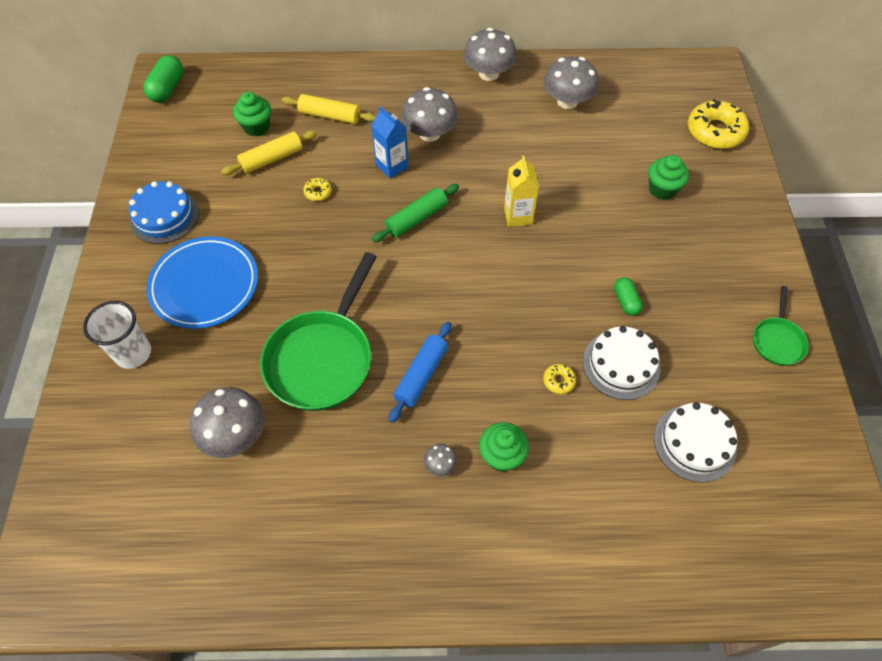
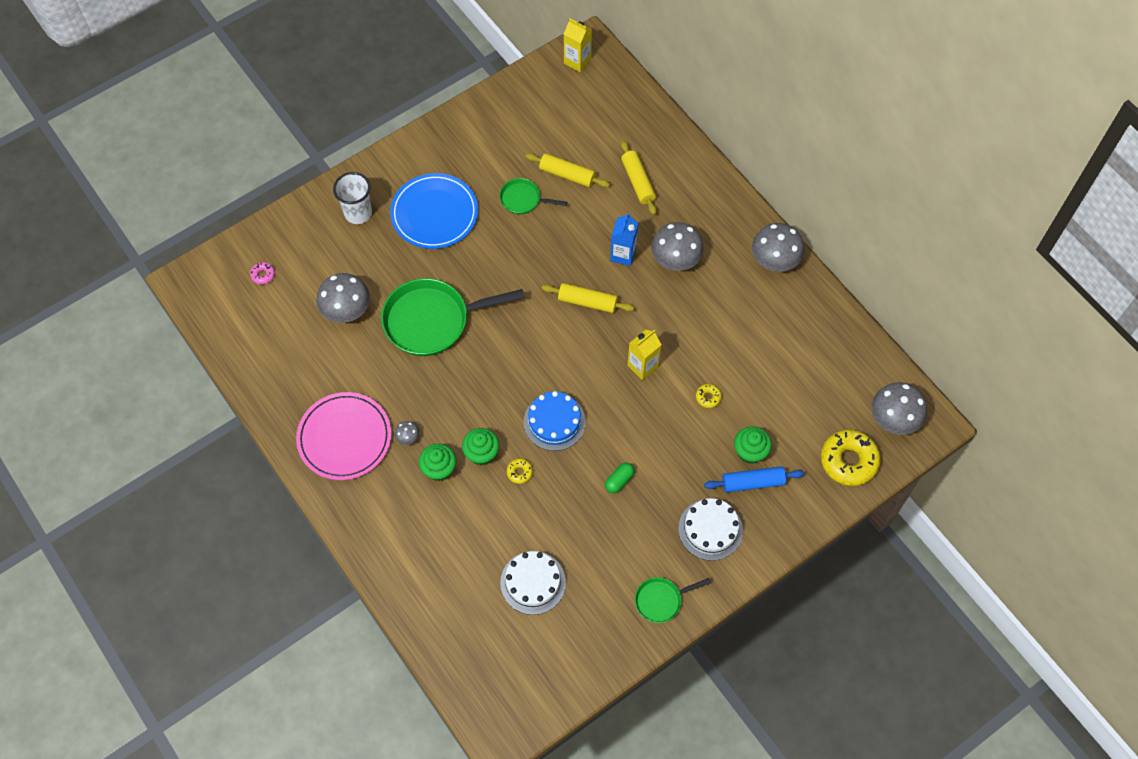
camera: 55 degrees right, 5 degrees up
(109, 499) = (263, 275): none -> pink donut
(164, 216) = (468, 148): blue cake -> blue cake (554, 422)
(167, 88) = (577, 61): green capsule -> yellow carton
(257, 127) = (588, 144): green cupcake -> green cupcake (481, 453)
(263, 205) = (523, 199): none -> green pan
(318, 192) = (561, 224): yellow donut -> yellow donut (708, 397)
(390, 534) = (344, 438): none -> pink plate
(416, 218) = (587, 302): green rolling pin -> yellow rolling pin
(421, 375) = (462, 386): blue rolling pin -> blue rolling pin (753, 482)
(567, 101) = (791, 334): grey mushroom -> grey mushroom (894, 418)
(621, 365) = (562, 505): white cake -> white cake (710, 529)

